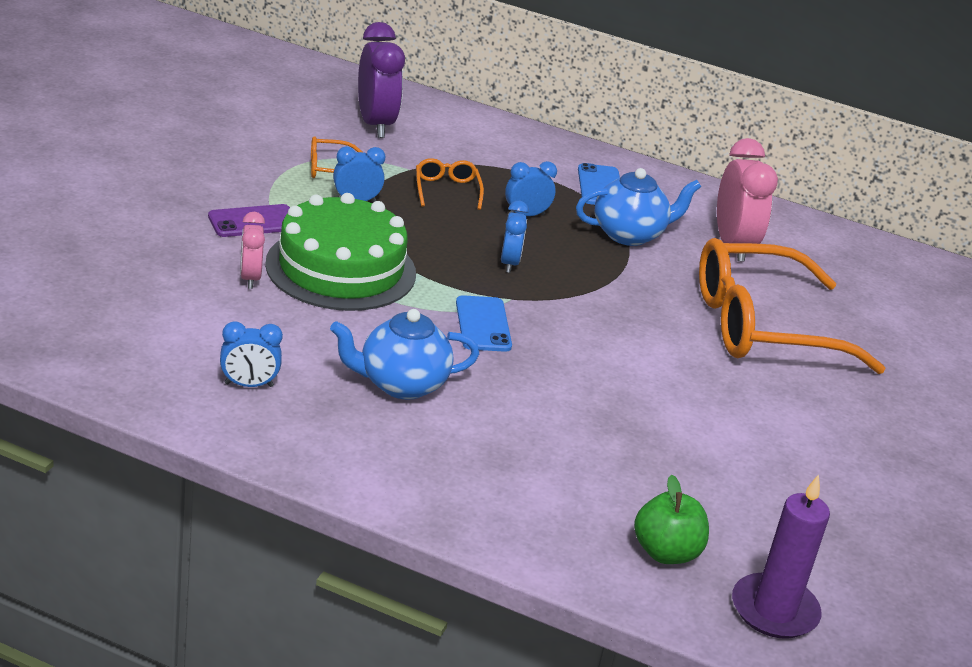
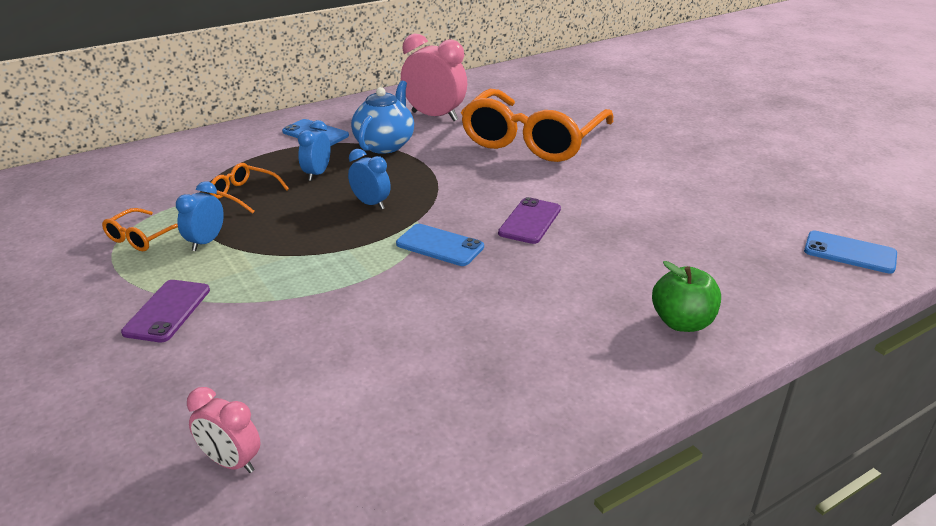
camera: 50 degrees left, 0 degrees up
(249, 385) = (425, 415): blue clock -> none
(250, 278) = (254, 347): pink clock -> pink clock (231, 462)
(341, 268) = (294, 287): green cake -> none
(375, 124) = (110, 191): purple clock -> none
(401, 384) = (490, 318): blue teapot -> none
(586, 367) = (530, 221): none -> purple phone
(666, 552) = (772, 272): green apple -> green apple (682, 322)
(774, 610) = (849, 253): purple candle -> blue phone

